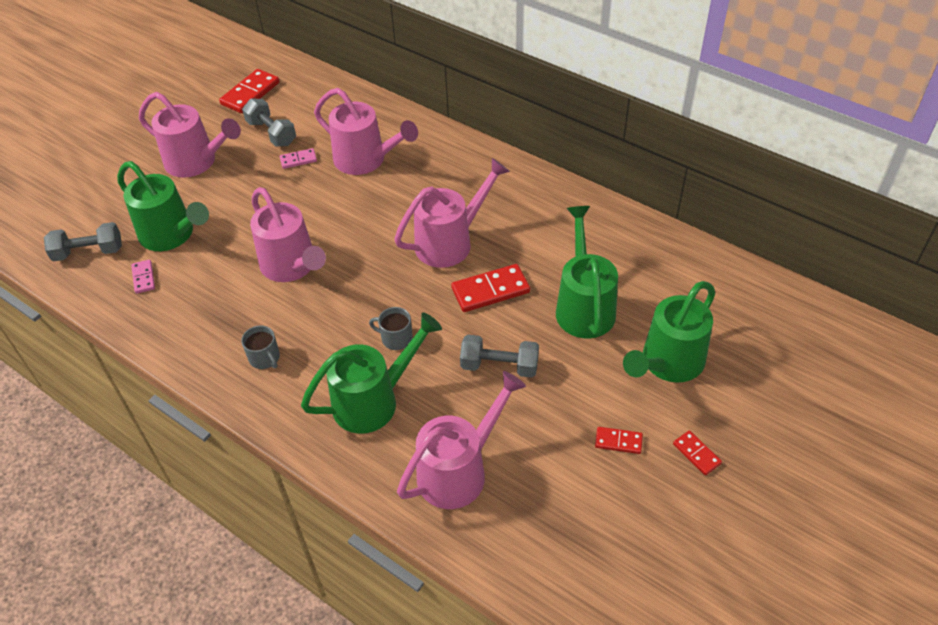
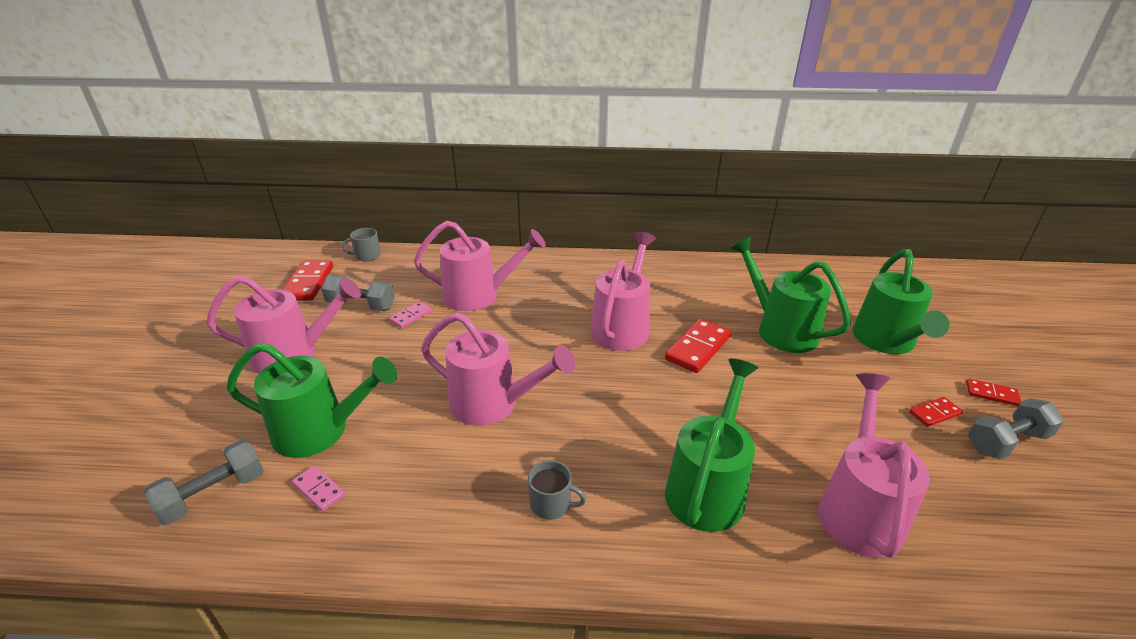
camera: 35 degrees left, 15 degrees down
(396, 338) = (663, 421): grey mug -> grey mug (367, 256)
(499, 366) = (776, 401): grey dumbbell -> grey dumbbell (1006, 441)

